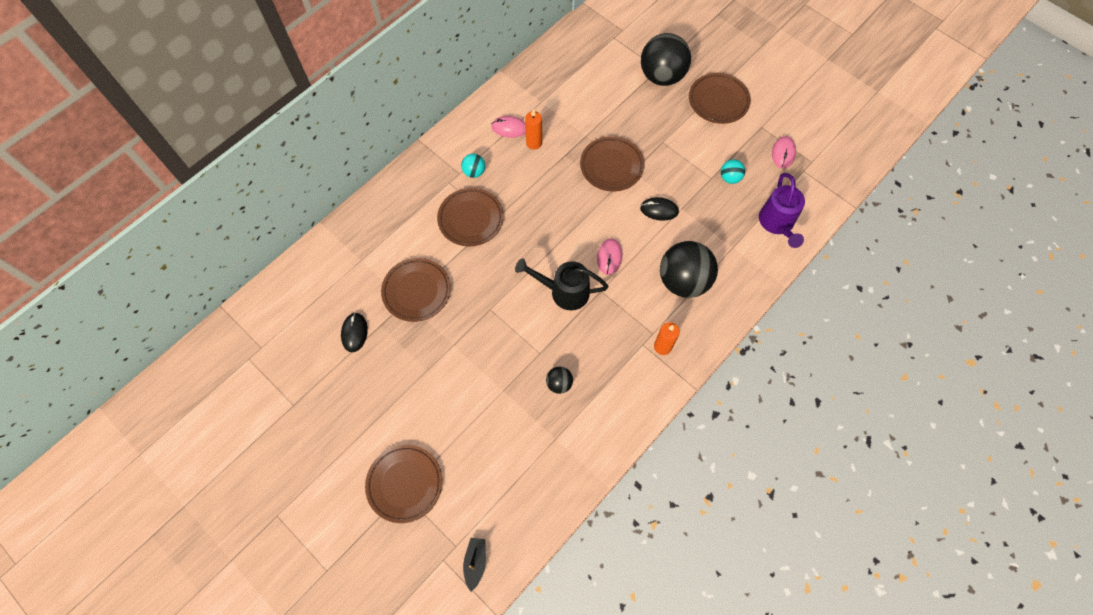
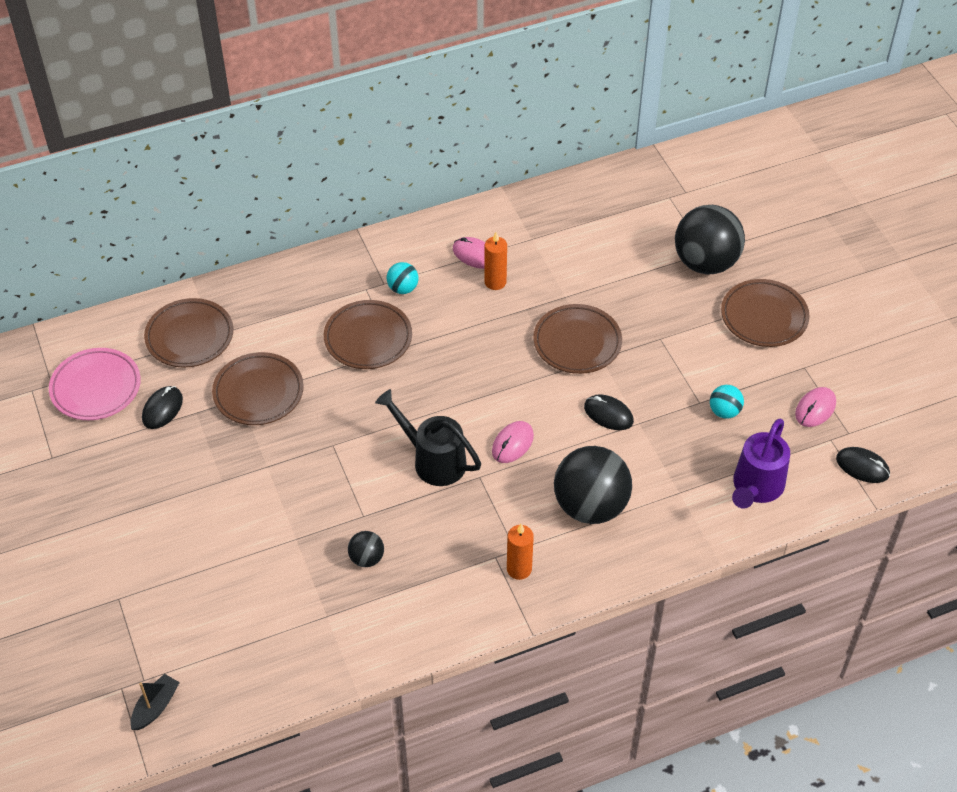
camera: 25 degrees right, 15 degrees down
(296, 337) = (96, 388): none -> pink plate
(405, 484) = (125, 590): brown plate -> brown plate (189, 337)
(832, 182) = (862, 467): none -> black mouse

